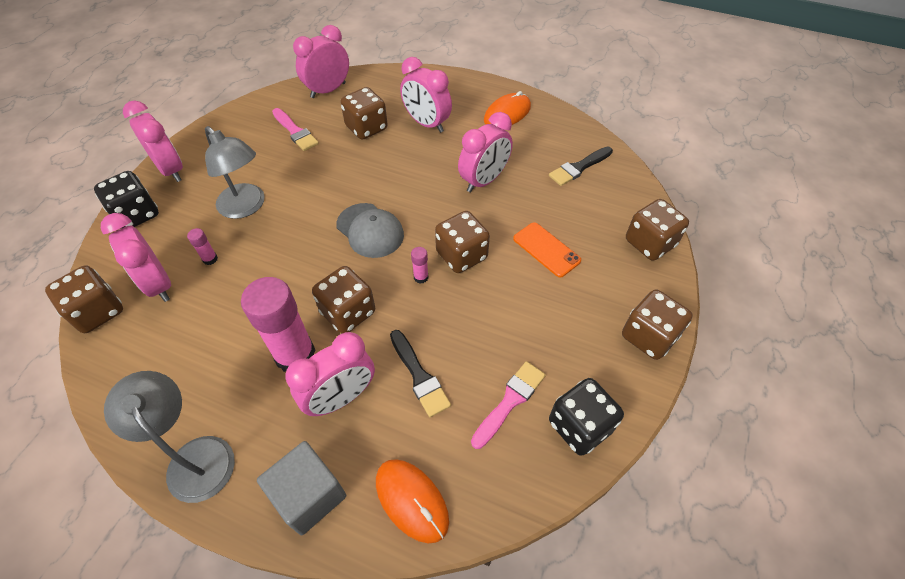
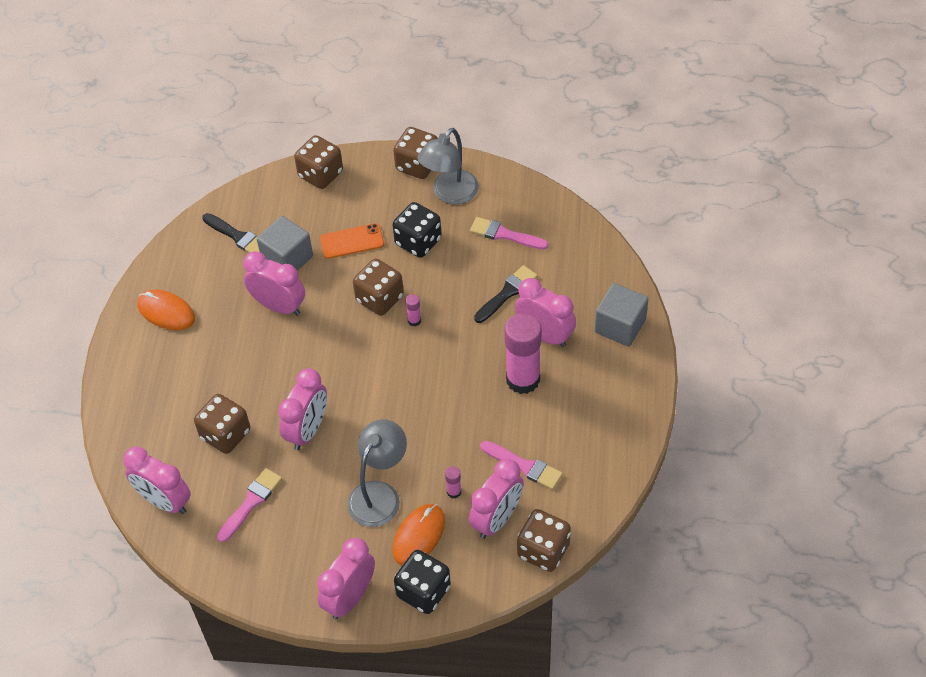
camera: 105 degrees left, 0 degrees up
(195, 324) = (524, 466): none -> pink brush
(195, 456) = (626, 406): grey lamp -> grey lamp (450, 194)
(348, 312) = (469, 359): brown dice -> none
(370, 230) = (374, 376): grey cap -> none
(411, 500) = (597, 269): orange mouse -> orange mouse (419, 536)
(426, 124) = (203, 380): pink clock -> pink clock (308, 430)
(540, 196) = (287, 258): none -> grey cube
(546, 249) = (352, 241): orange phone -> orange phone turned 45 degrees clockwise
(579, 426) = (507, 193): black dice -> black dice (418, 242)

